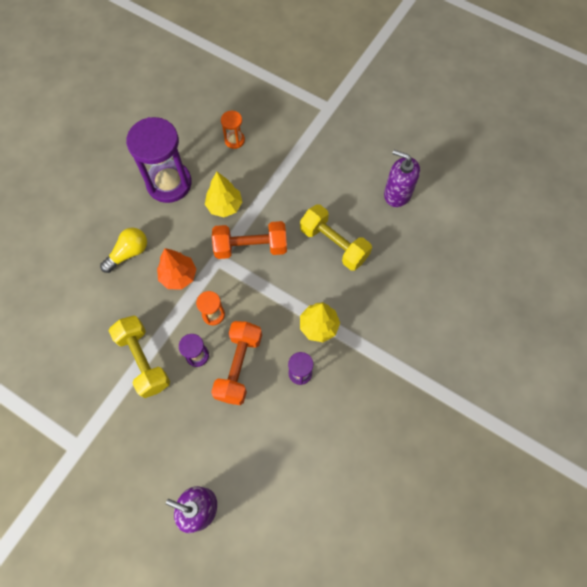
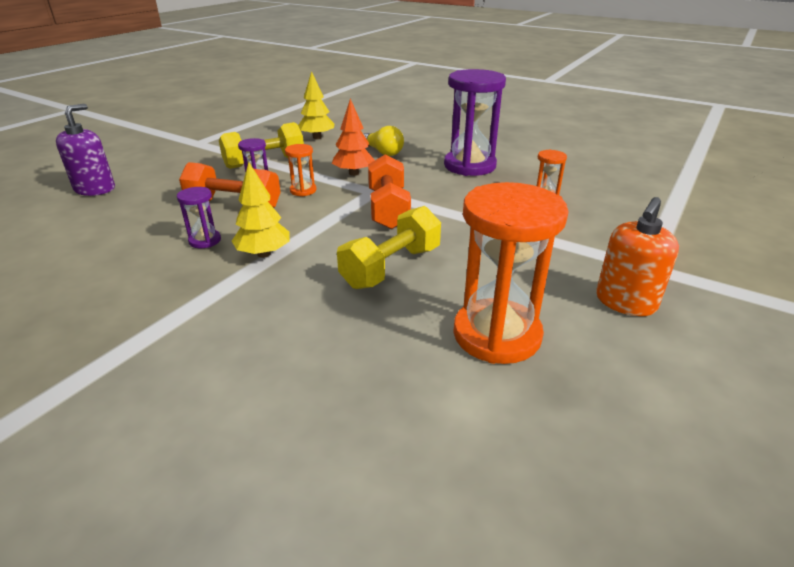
camera: 90 degrees right, 35 degrees down
(224, 206) = (445, 193): yellow tree -> yellow tree (317, 137)
(365, 129) = (625, 302): none -> orange soap dispenser
(397, 193) = (496, 335): purple soap dispenser -> orange hourglass

